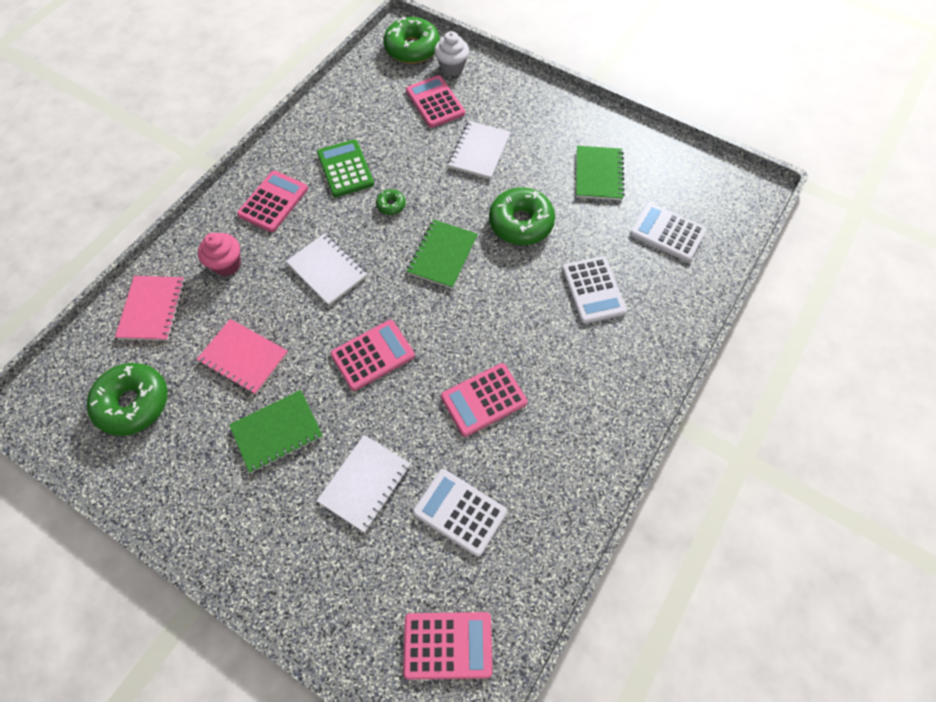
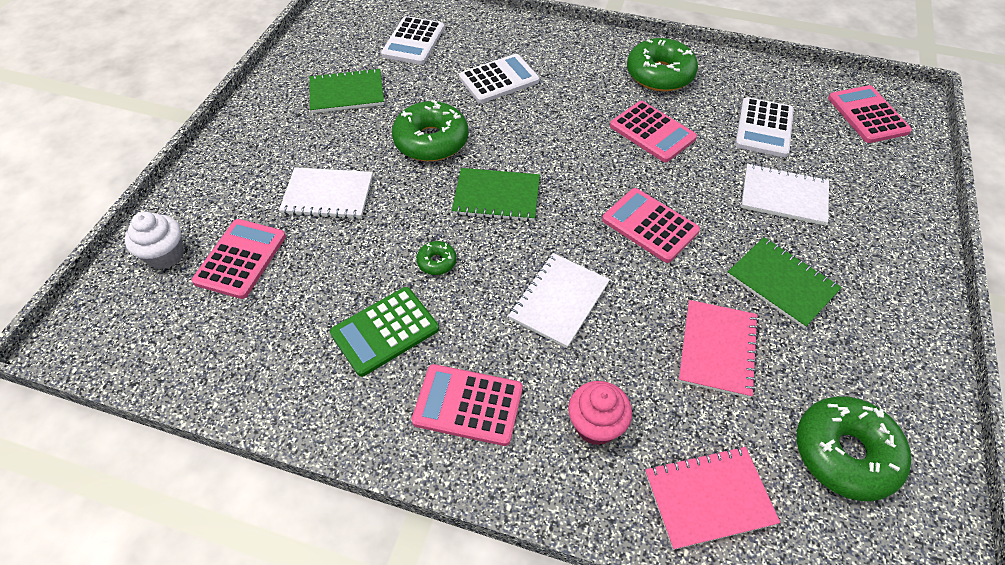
camera: 105 degrees left, 10 degrees down
(412, 48) = (119, 314): green donut -> green donut (659, 74)
(435, 102) = (240, 259): pink calculator -> pink calculator turned 150 degrees clockwise

